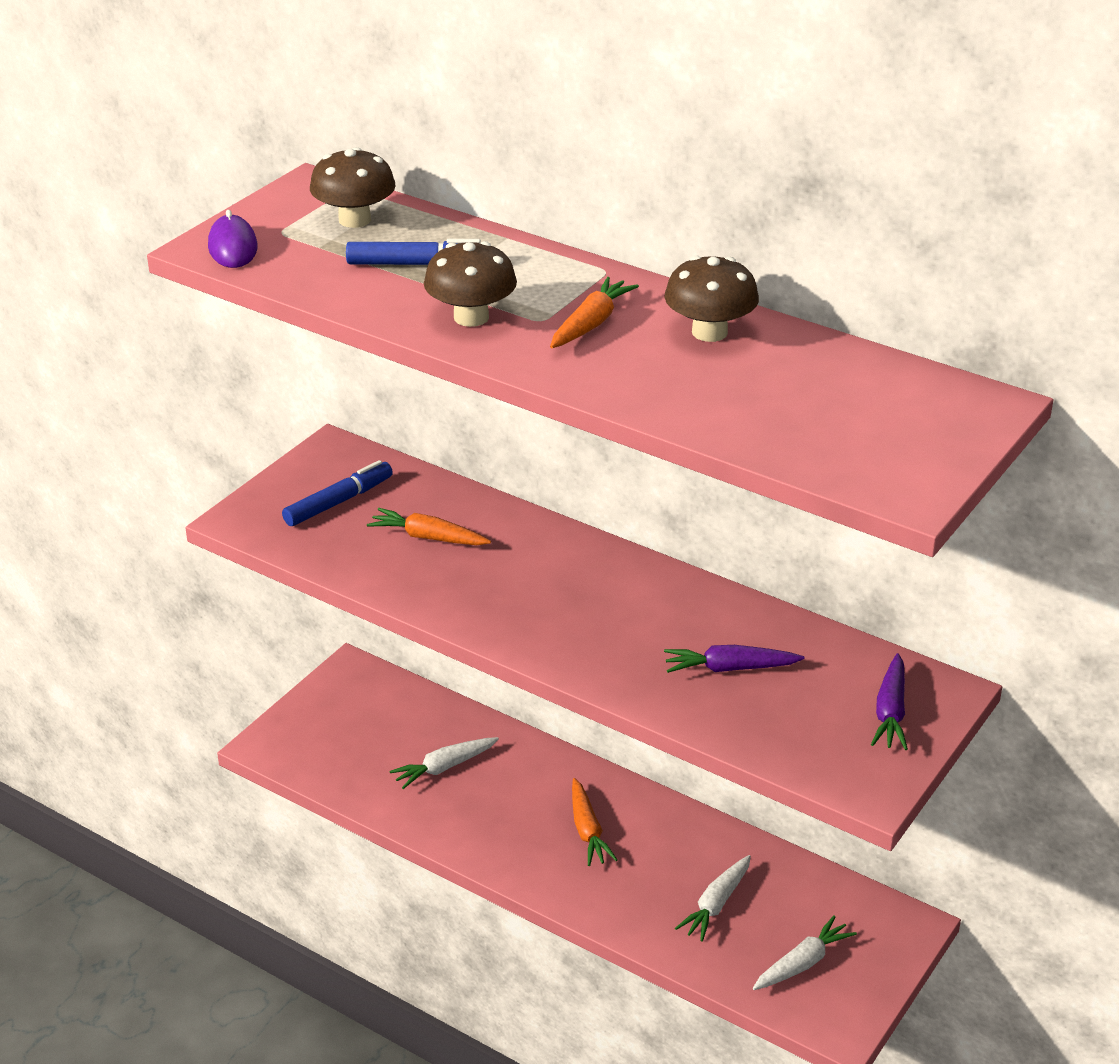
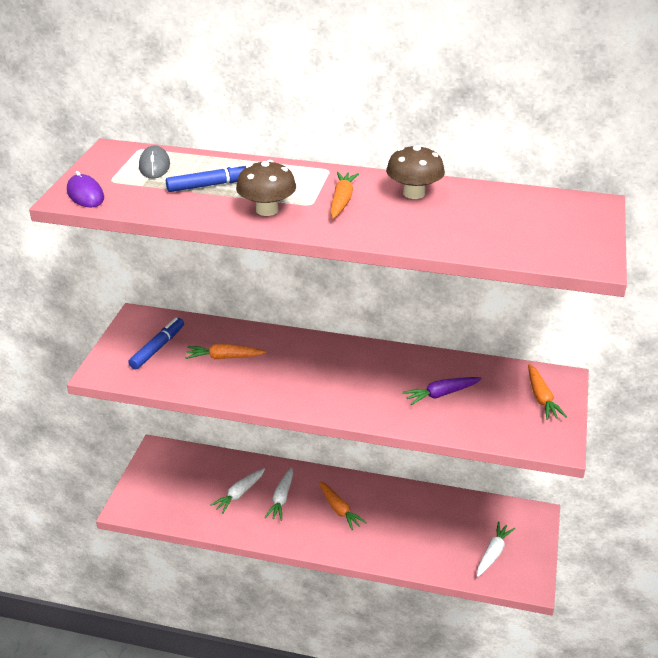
camera: 20 degrees left, 0 degrees up
(354, 220) = (154, 166): brown mushroom -> grey mouse
(716, 904) = (430, 533): white carrot -> white carrot (281, 498)
(890, 712) = (541, 398): purple carrot -> orange carrot

